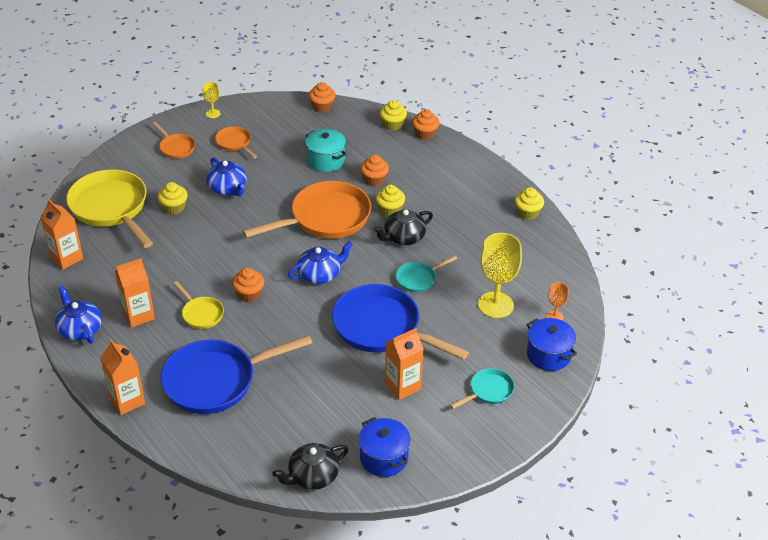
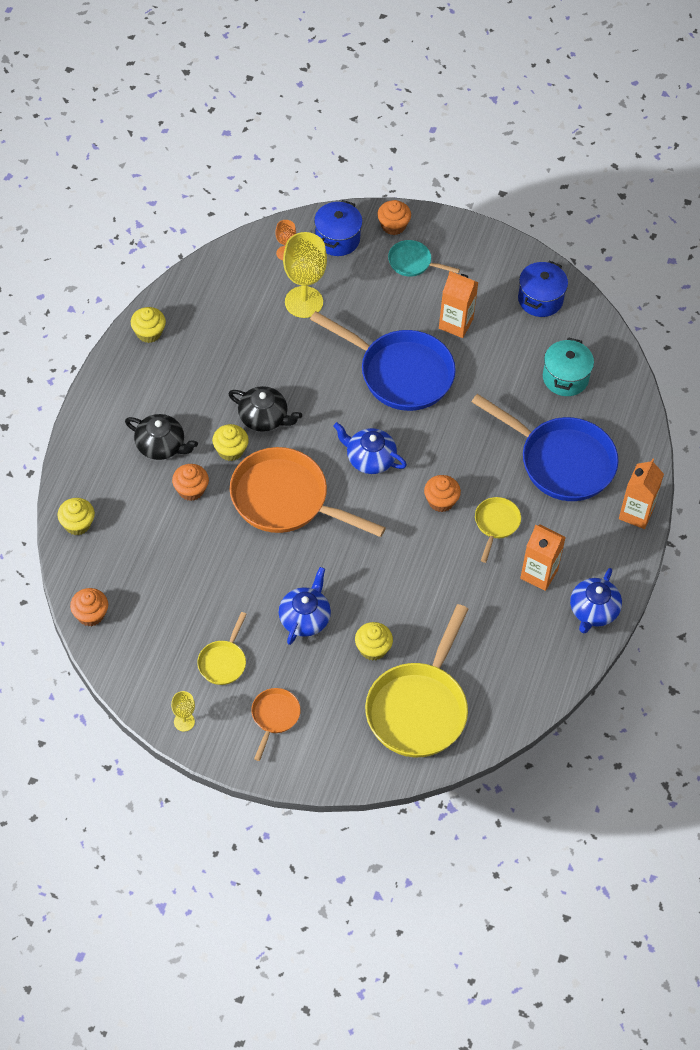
camera: 125 degrees left, 15 degrees up
(67, 258) = (519, 694): orange carton -> none
(234, 143) = (223, 662): orange pan -> yellow pan
(312, 476) = (596, 336): black teapot -> black teapot (161, 445)
(326, 160) = (190, 553): turquoise pot -> turquoise pot (565, 378)
(381, 328) = (400, 373): blue pan -> blue pan turned 60 degrees counterclockwise
(418, 279) = (314, 376): turquoise pan -> none
(425, 134) = (73, 484): orange cupcake -> orange cupcake (393, 225)

